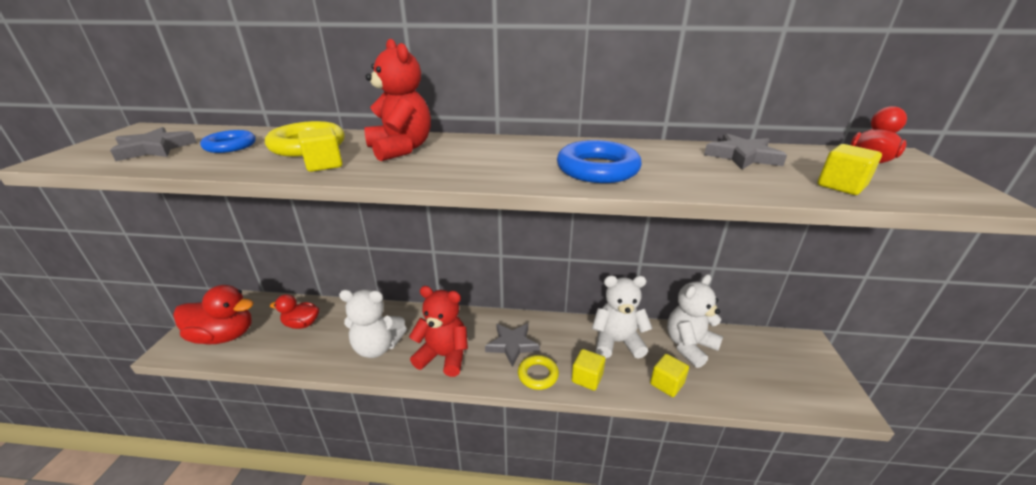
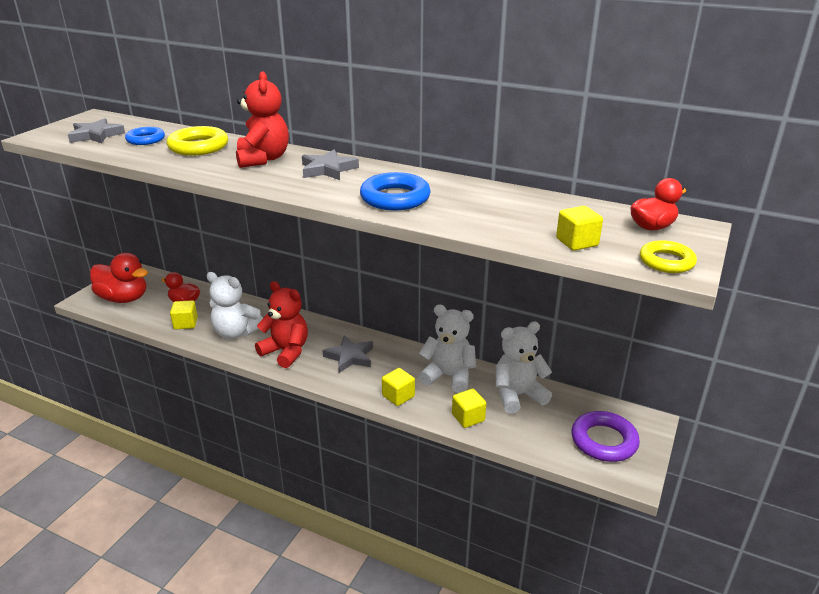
camera: 20 degrees right, 0 degrees up
(324, 165) = (199, 165): yellow cube -> yellow cube (185, 323)
(538, 375) = (356, 383): yellow ring -> yellow ring (666, 261)
(742, 156) = (536, 206): grey star -> grey star (328, 169)
(793, 373) = (604, 441): none -> purple ring

